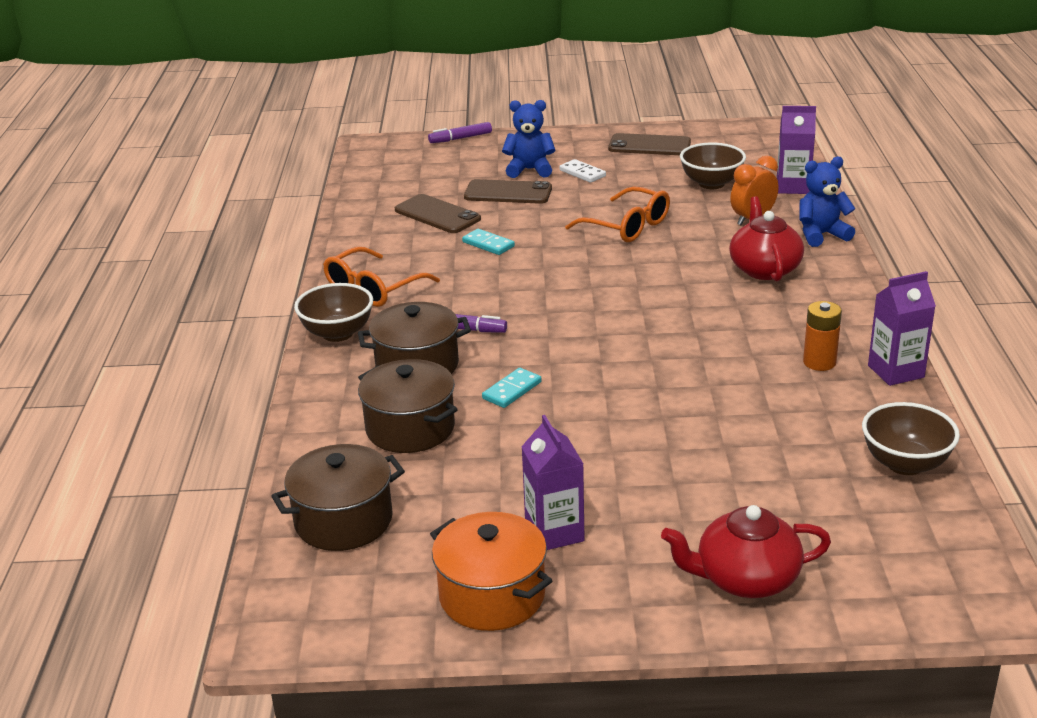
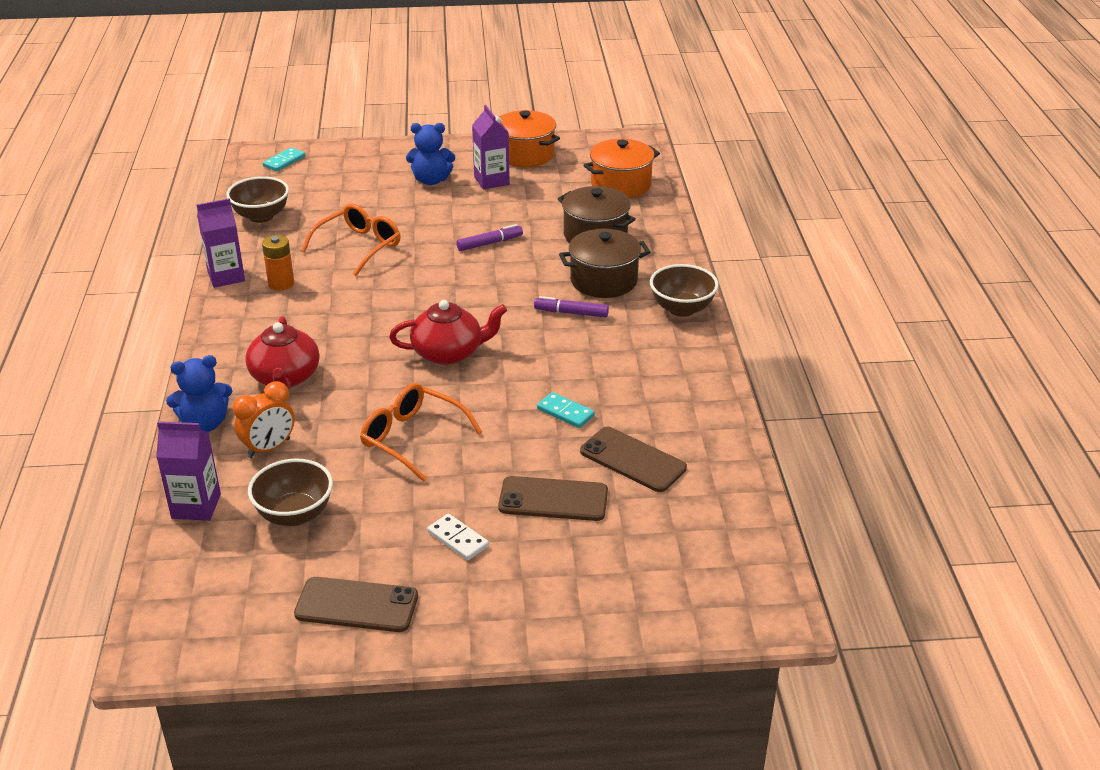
camera: 175 degrees right, 5 degrees up
(343, 521) = (621, 185): brown pot -> orange pot
(374, 288) = (668, 356): orange glasses -> orange glasses (358, 247)
(460, 138) = (640, 631): purple marker -> purple marker (490, 243)
(512, 390) = (525, 262): turquoise domino -> turquoise domino (284, 161)
(529, 170) = (529, 548): blue teddy bear -> blue teddy bear (431, 180)
(745, 579) = (386, 162): red teapot -> red teapot (449, 353)

